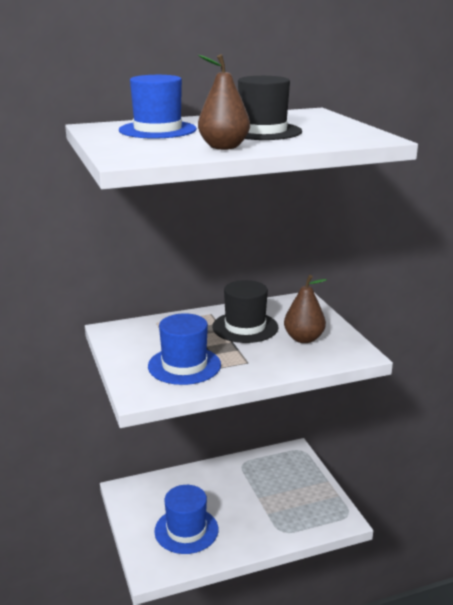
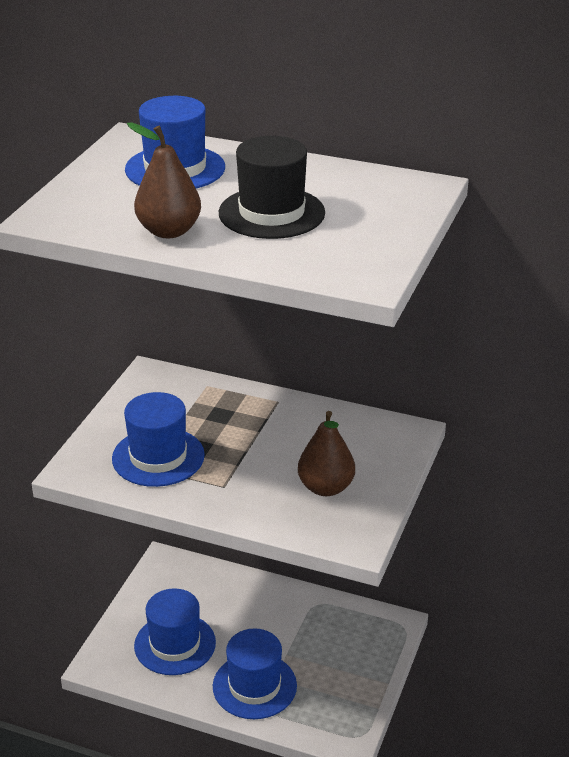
camera: 40 degrees right, 10 degrees up
(245, 327) = (286, 439): black hat -> none
(261, 524) = (254, 686): none -> blue hat

